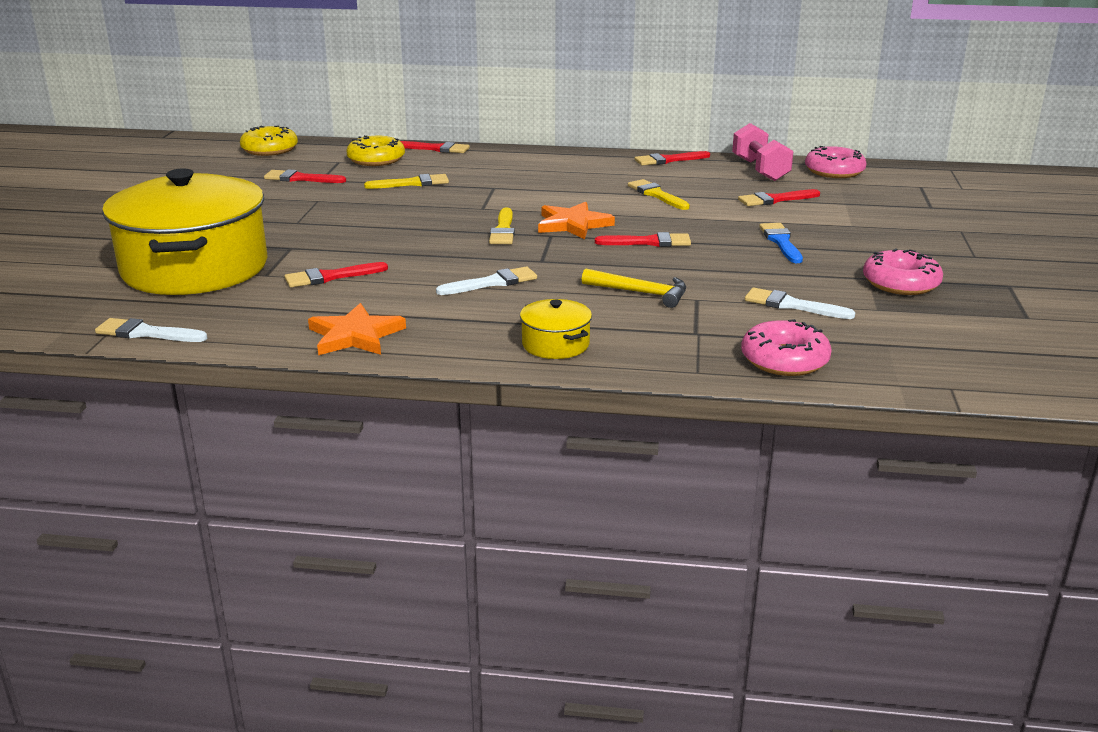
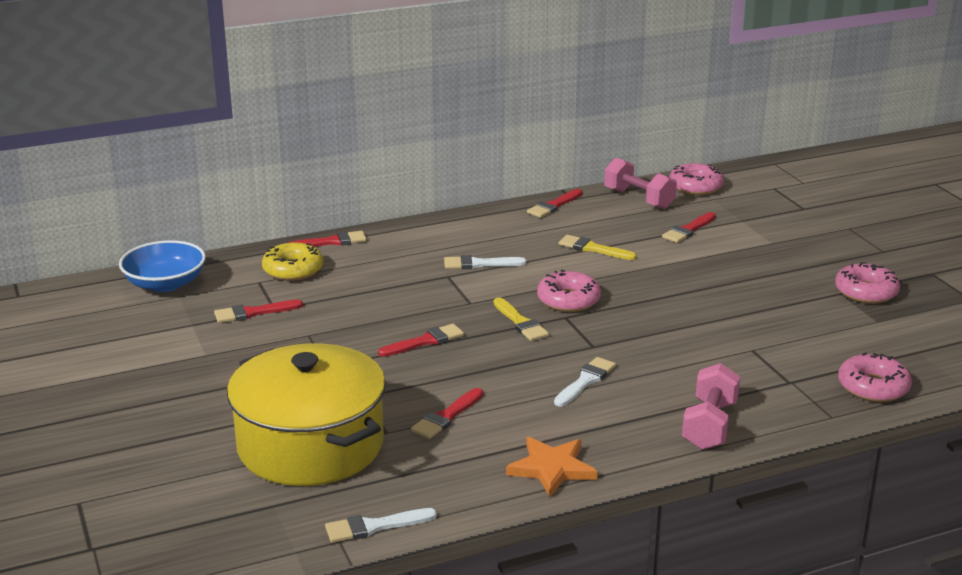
camera: 30 degrees left, 0 degrees up
(269, 149) = (165, 284): yellow donut -> blue bowl
(412, 183) = (368, 290): yellow brush -> none
(555, 344) = (709, 425): yellow pot -> pink dumbbell
(573, 224) = (568, 300): orange star -> pink donut
(640, 293) = (707, 356): yellow hammer -> none
(649, 242) = (650, 302): red brush -> red brush (425, 341)
(781, 242) = (743, 274): blue brush -> none
(792, 305) = (821, 335): white brush -> white brush (479, 264)

